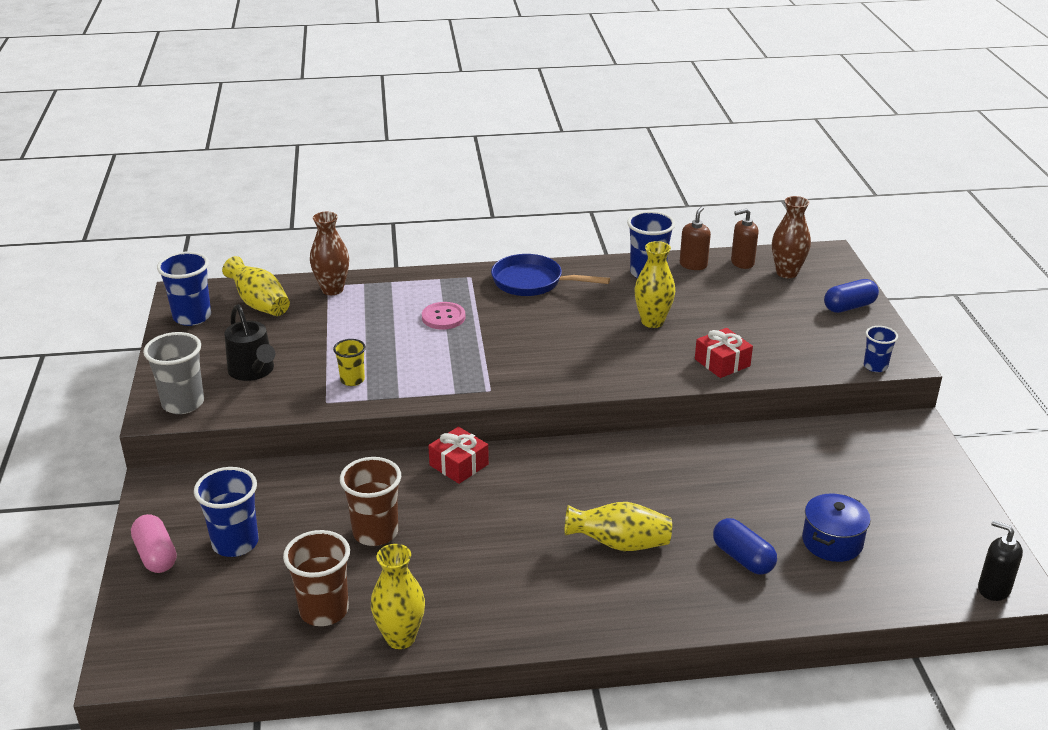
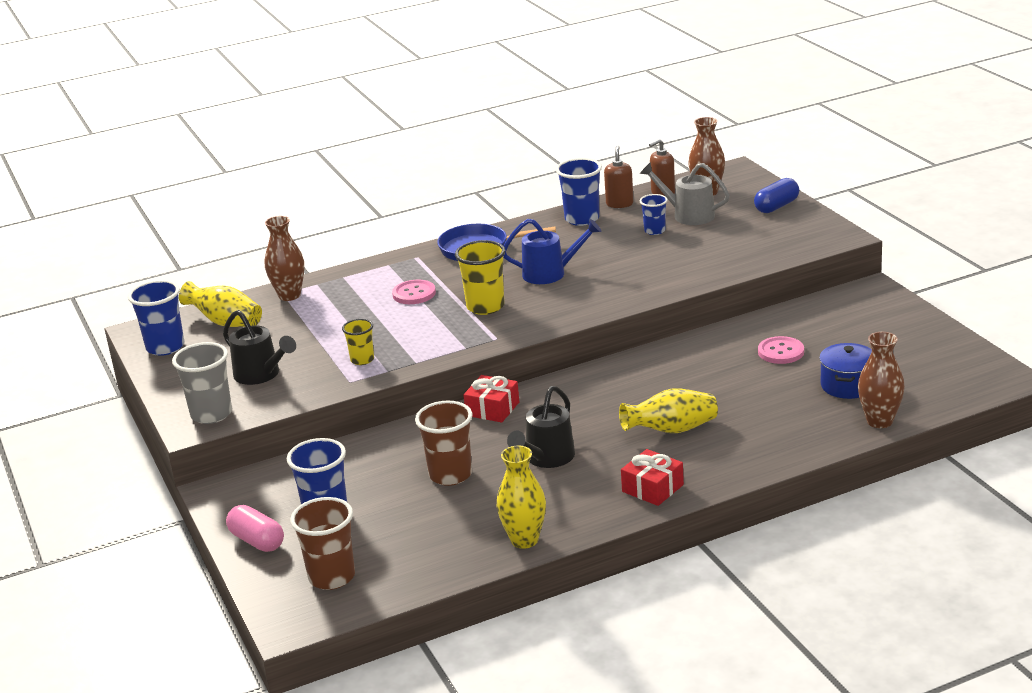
camera: 15 degrees left, 5 degrees down
(324, 610) = (443, 539): brown cup -> brown cup (332, 577)
(477, 541) = (546, 459): none -> black watering can
(500, 350) = (485, 307): none -> yellow cup
(584, 328) = (551, 273): none -> blue watering can
(652, 321) = (610, 255): yellow vase -> none
(722, 362) = (690, 272): red gift -> red gift (652, 488)
(743, 558) = (780, 414): blue capsule -> none
(753, 294) = (687, 215): none -> grey watering can
(781, 478) = (781, 352): none -> pink button
(845, 600) = (879, 421): none -> brown vase
(875, 366) = (823, 245): blue cup -> blue cup (654, 231)
(993, 589) = (991, 385): black soap dispenser -> none

